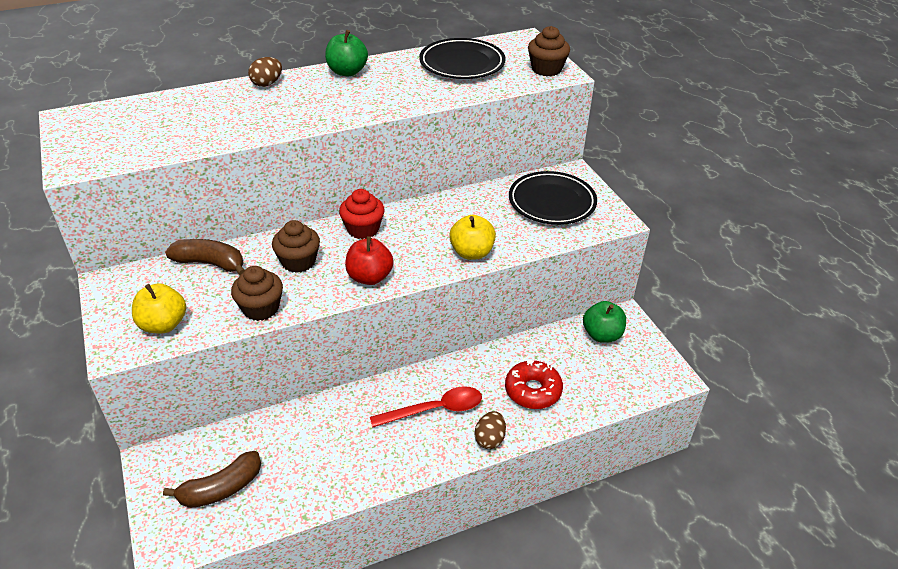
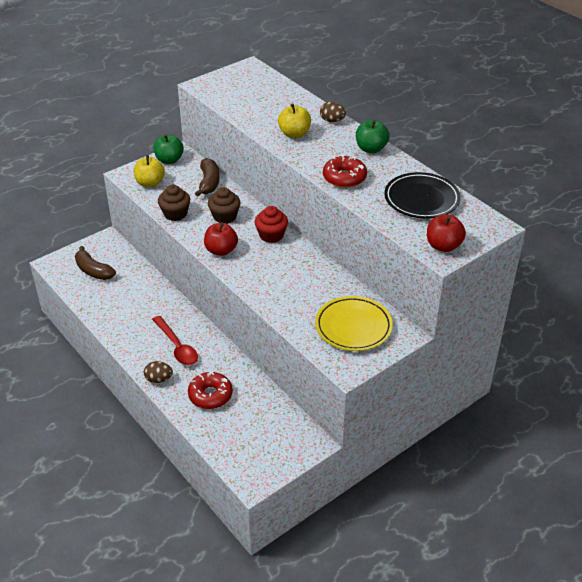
camera: 75 degrees right, 0 degrees up
(394, 98) = (344, 178): none -> red donut
(471, 252) = (267, 293): yellow apple -> yellow apple (294, 134)
(546, 69) = (443, 246): brown cupcake -> red apple
(552, 202) = (353, 327): black plate -> yellow plate
(602, 335) = (286, 429): green apple -> green apple (169, 160)

